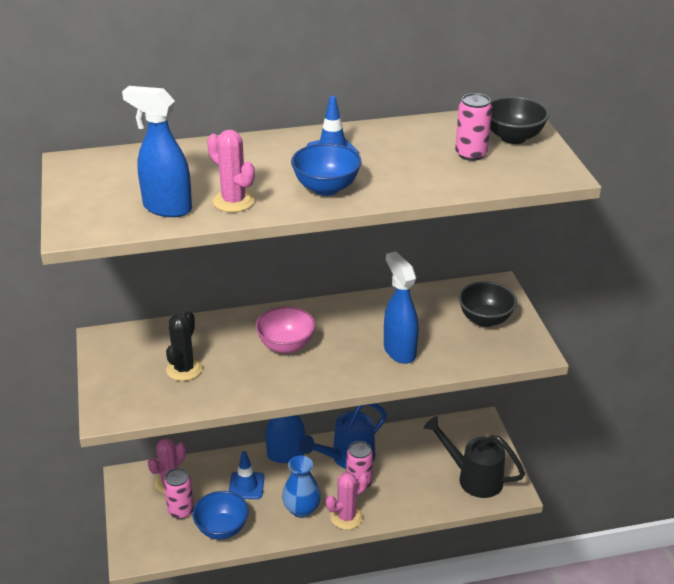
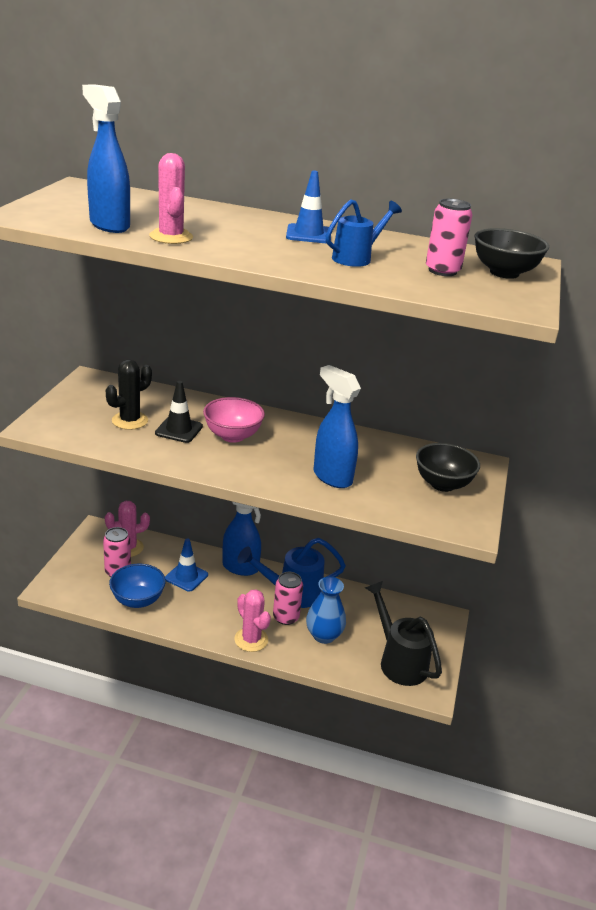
camera: 25 degrees right, 5 degrees down
(235, 360) = (179, 430): none -> black traffic cone
(301, 509) = (217, 616): blue vase -> blue vase (324, 635)
(326, 188) = (266, 252): blue bowl -> none
(346, 517) = (251, 640): pink cactus -> pink cactus turned 60 degrees clockwise
(397, 165) = (356, 258): none -> blue watering can
(399, 351) = (332, 477): blue spray bottle -> blue spray bottle turned 45 degrees counterclockwise

